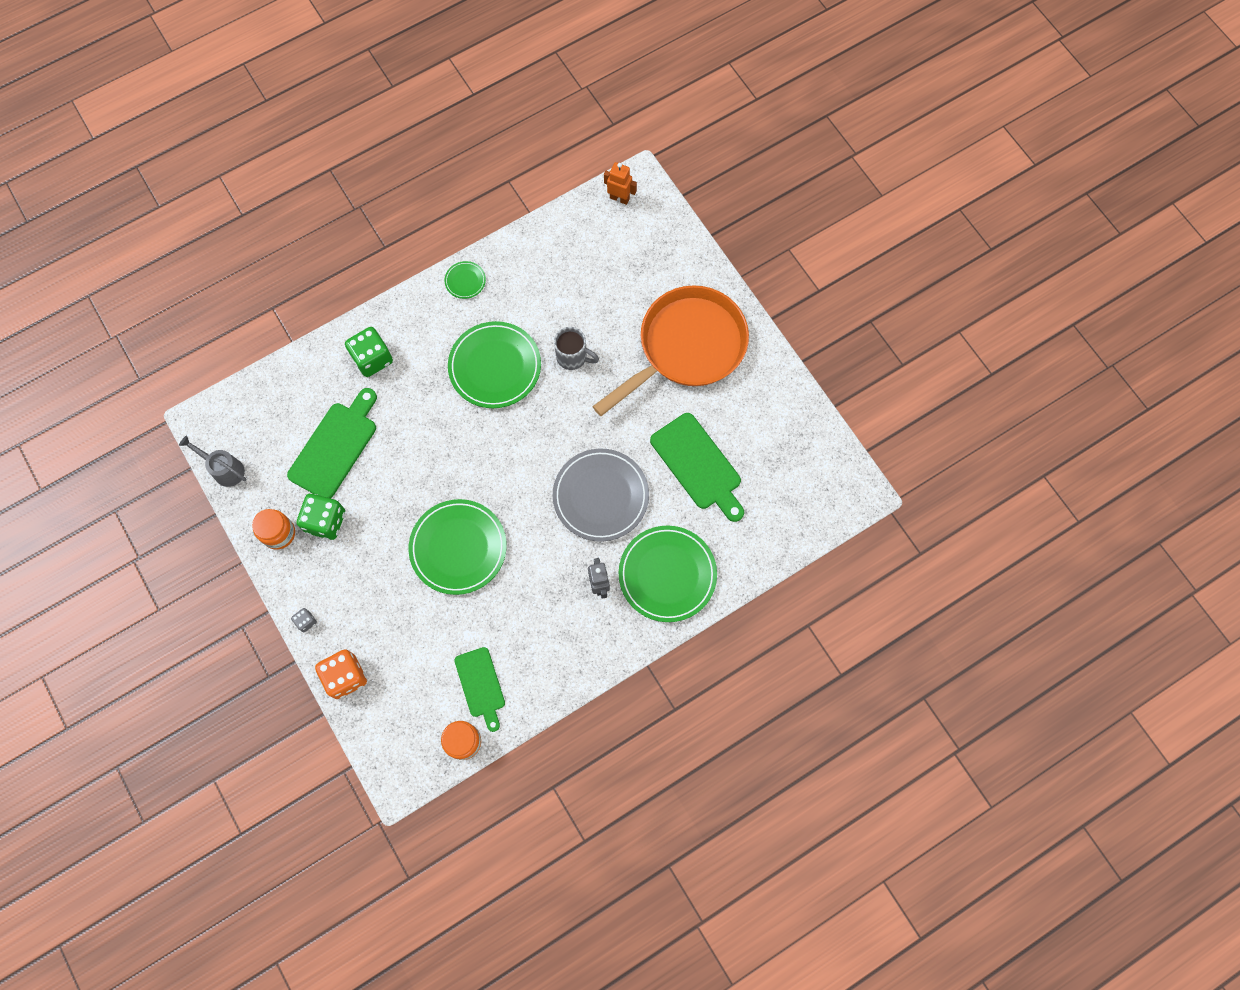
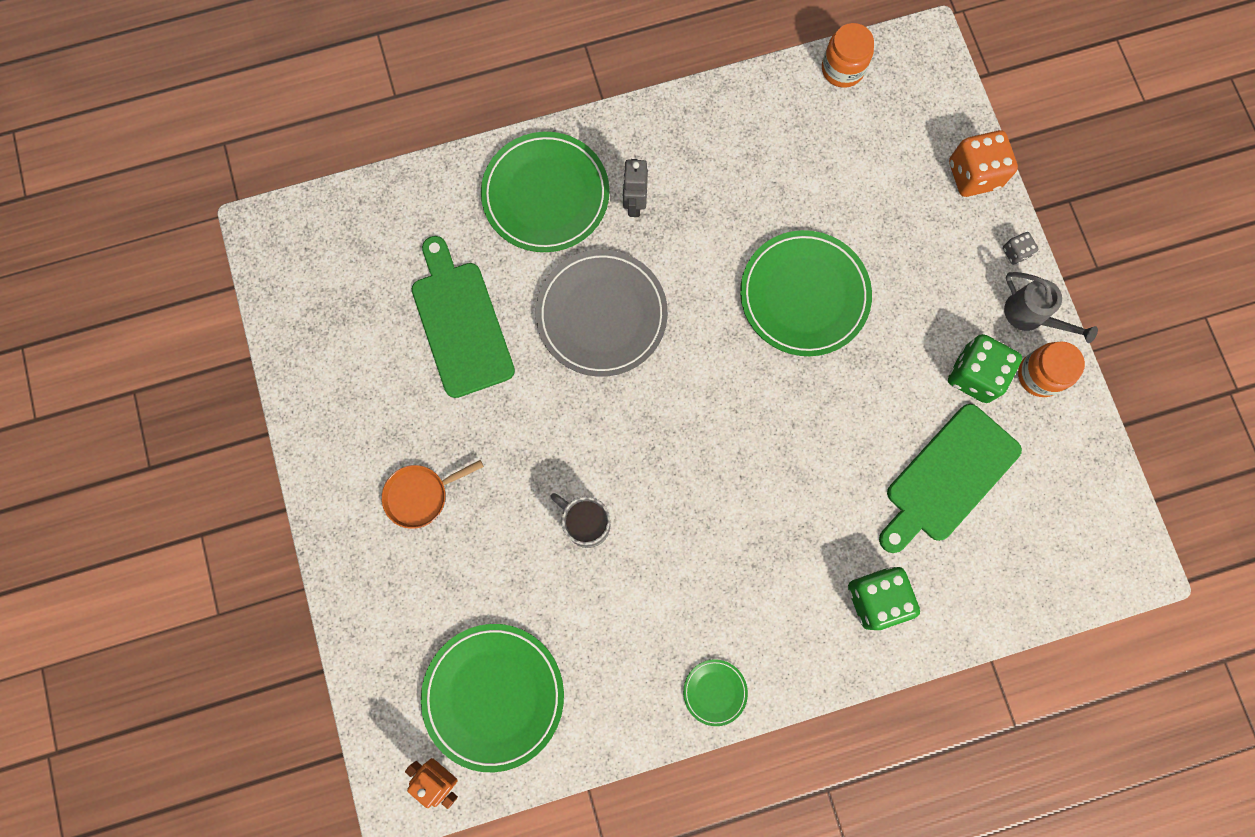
camera: 165 degrees left, 5 degrees up
(225, 469) = (1107, 484): grey watering can -> grey watering can (1030, 316)
(481, 685) = (809, 125): green cutting board -> none
(495, 367) = (701, 538): green plate -> green plate (493, 696)
(686, 347) = (420, 495): orange pan -> orange pan, size x0.40

